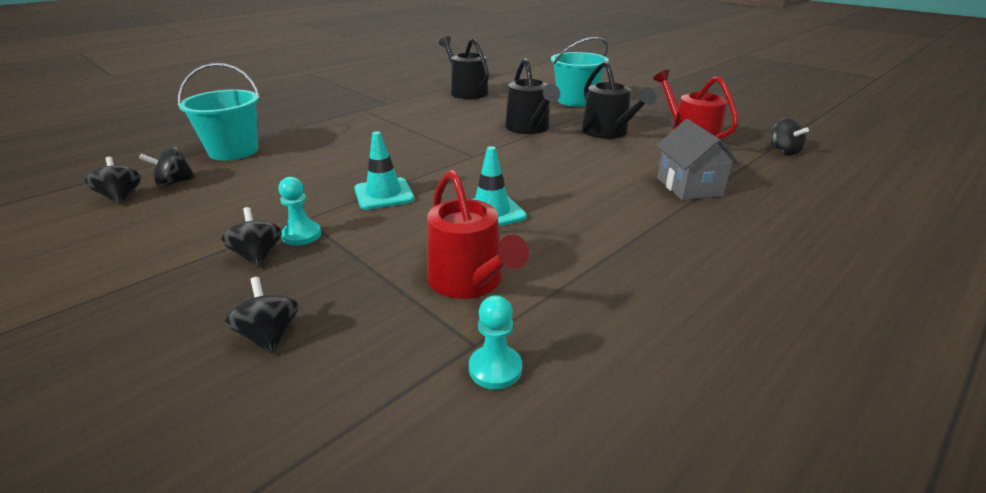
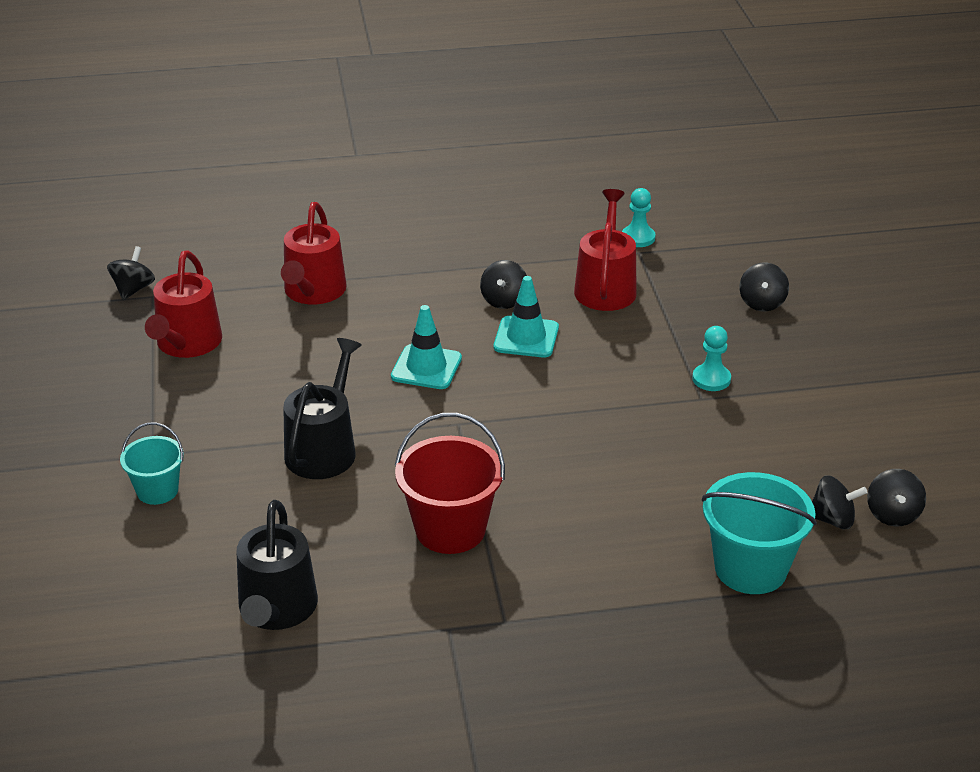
camera: 145 degrees left, 5 degrees up
(257, 256) = (756, 371): black spinning top -> black spinning top (504, 300)
(384, 194) = (606, 401): turquoise traffic cone -> turquoise traffic cone (426, 367)
(422, 123) = (450, 529): none -> red bucket
(576, 101) = (157, 490): turquoise bucket -> turquoise bucket, size x0.60
(608, 132) = (245, 396): black watering can -> none
(689, 186) = (313, 292): grey house -> red watering can

